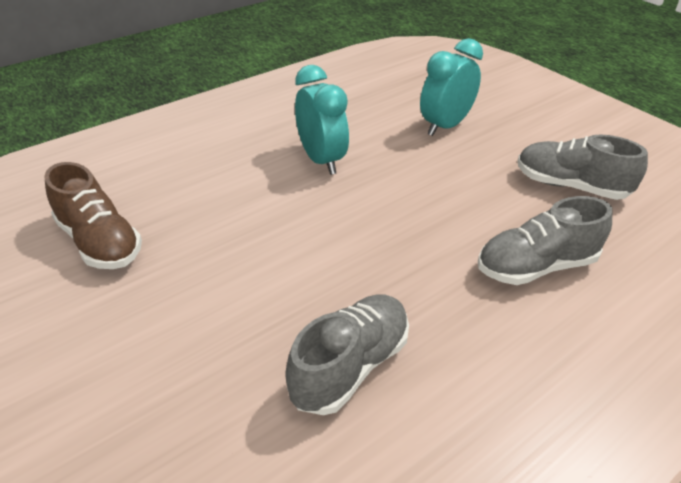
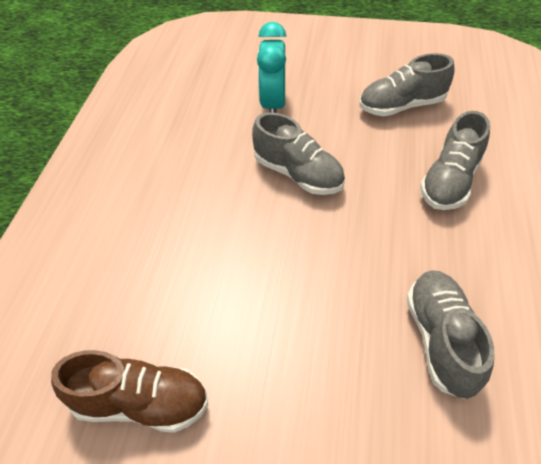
camera: 40 degrees left, 10 degrees up
(321, 160) = (223, 193): turquoise clock -> none
(397, 181) = (298, 174): none -> grey shoe

